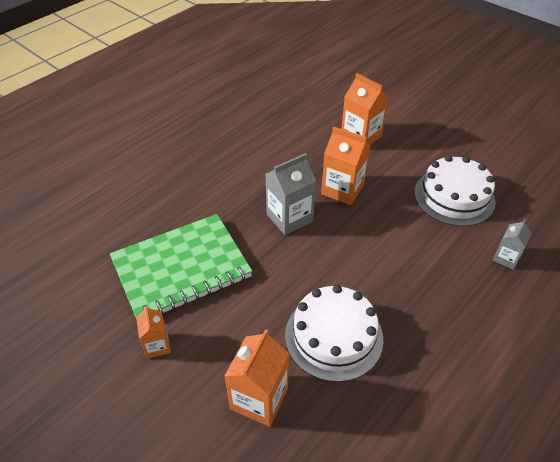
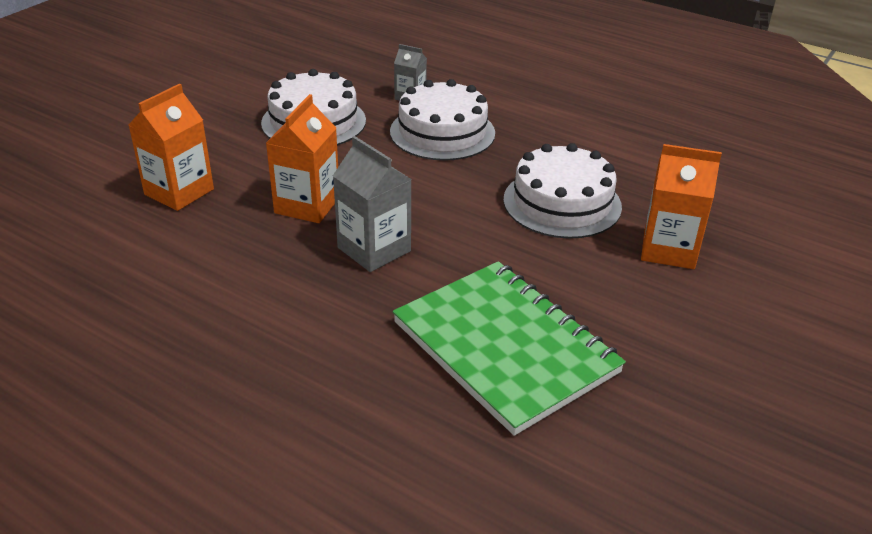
camera: 100 degrees left, 10 degrees down
(157, 345) = (645, 347): orange carton -> none
(445, 272) = (442, 132): none -> white cake

